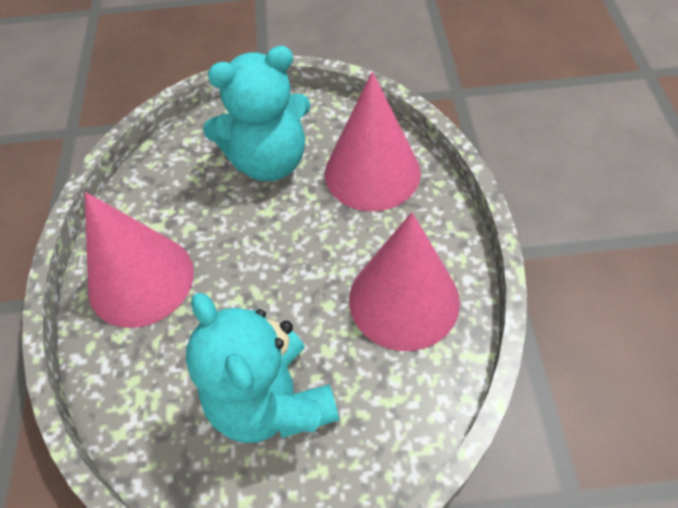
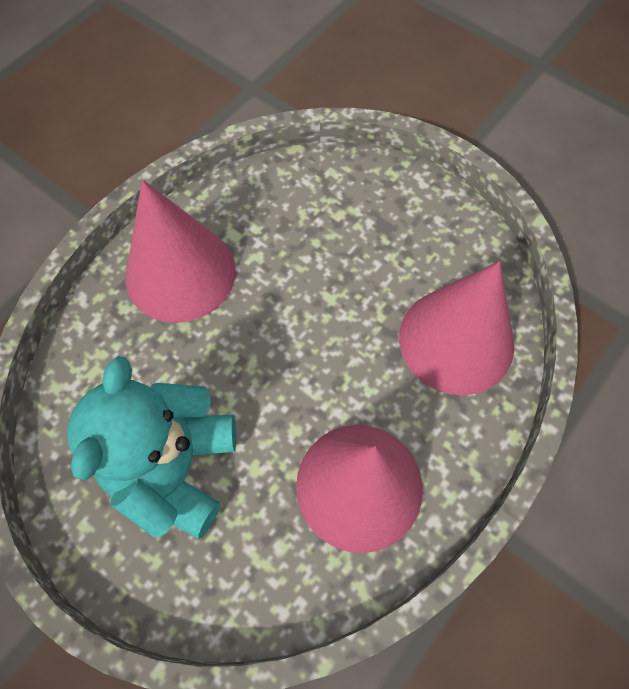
camera: 40 degrees right, 10 degrees up
(269, 161) = (378, 250): turquoise teddy bear -> none

